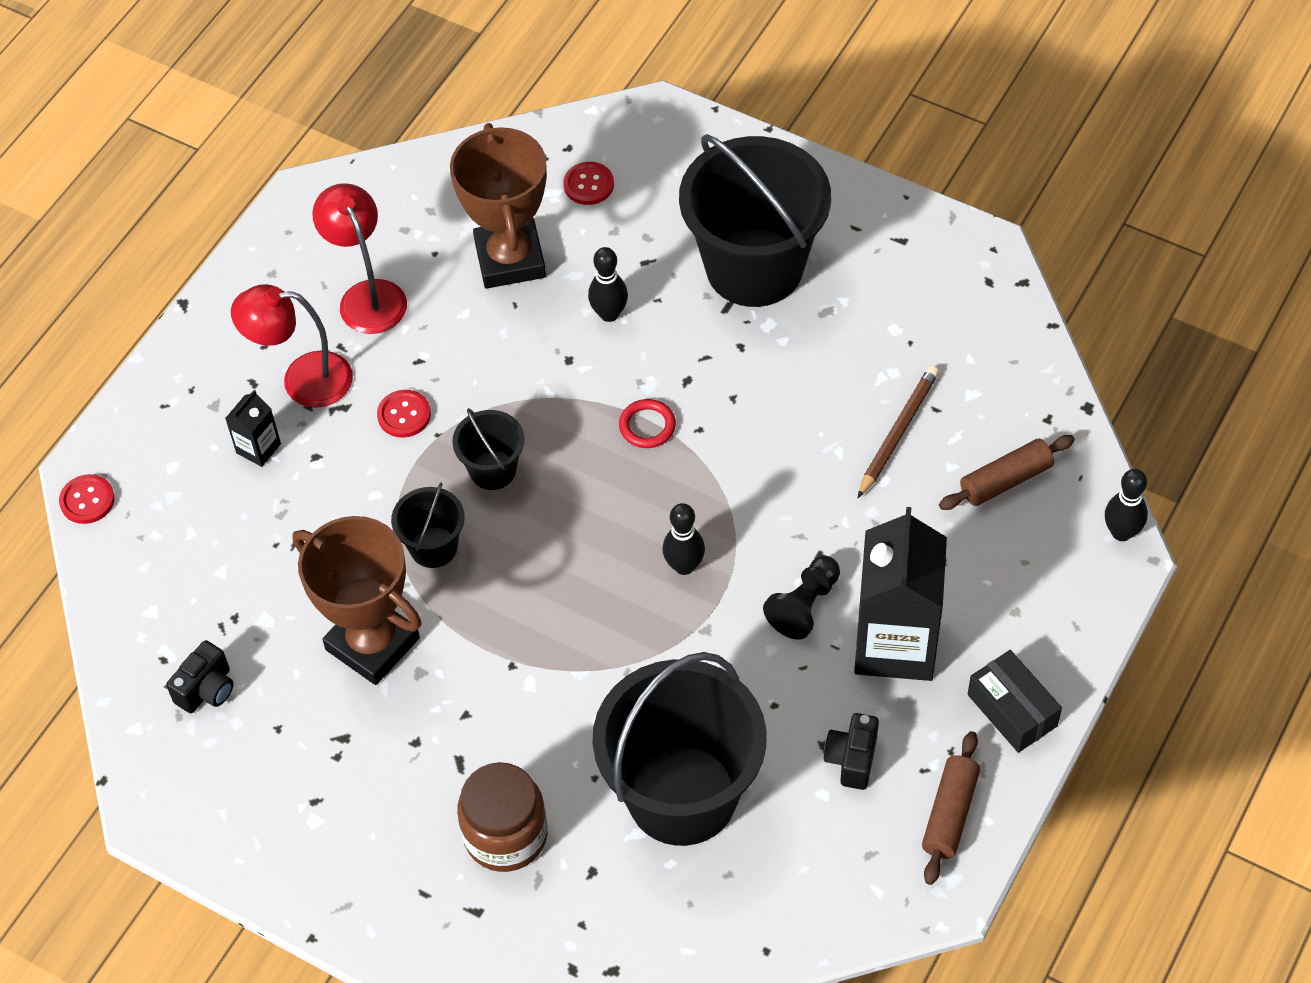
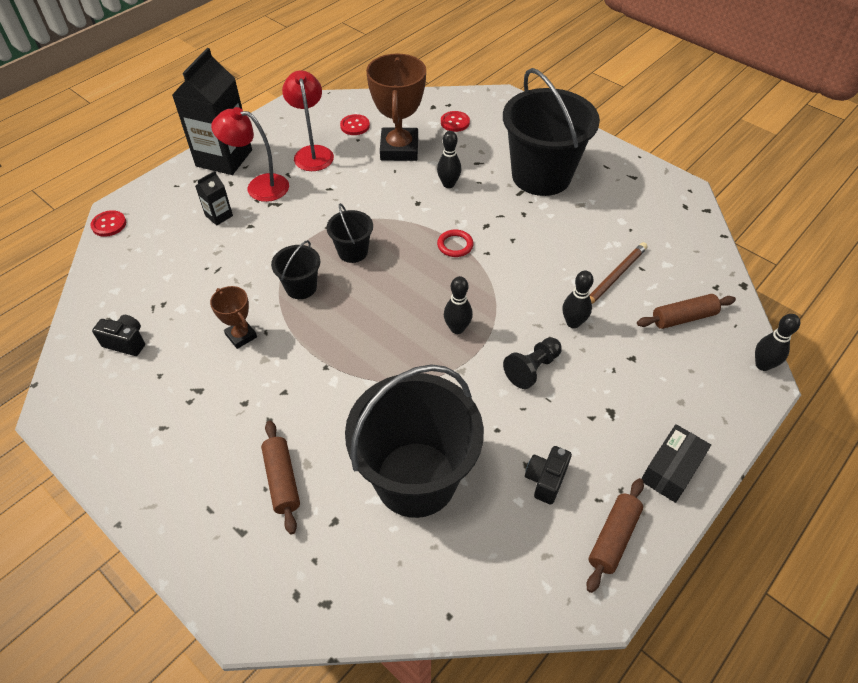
camera: 10 degrees right, 5 degrees down
(207, 690) = (126, 342): black camera -> black camera turned 120 degrees counterclockwise
(372, 644) = (241, 336): brown trophy -> brown trophy, size x0.51
(404, 415) = (310, 214): red button -> red button (355, 126)
(505, 835) = (282, 480): brown jar -> brown rolling pin
(849, 521) = (573, 323): none -> black bowling pin
(895, 644) = (591, 406): black carton -> black carton (224, 158)
(1012, 710) = (671, 470): black box -> black box turned 60 degrees clockwise

